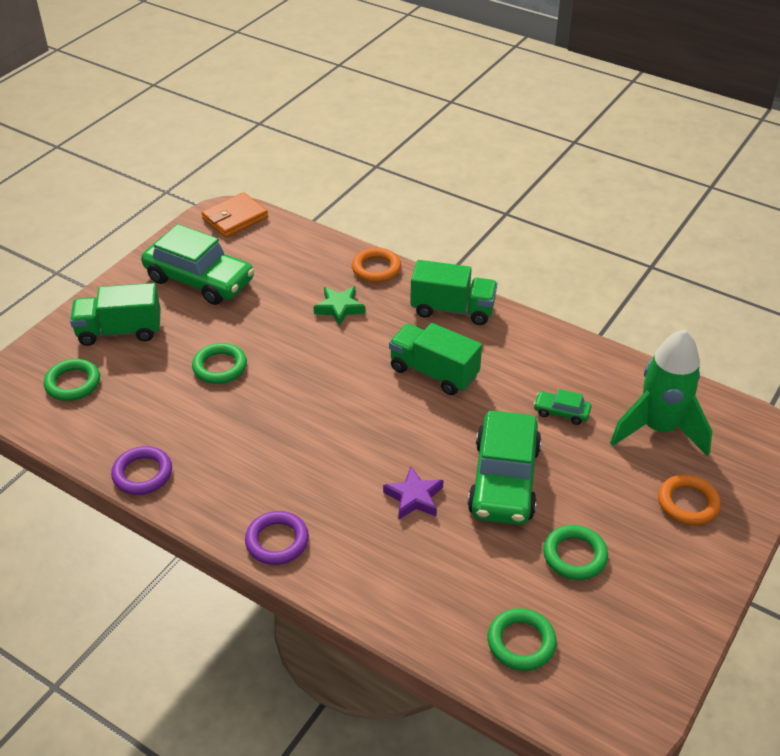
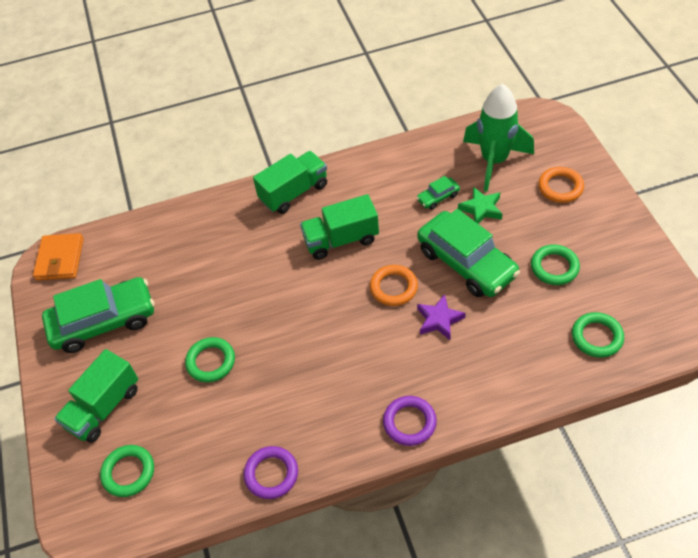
camera: 45 degrees left, 10 degrees up
(339, 308) = (226, 253): green star -> green star (481, 209)
(376, 268) = (210, 208): orange ring -> orange ring (393, 287)

